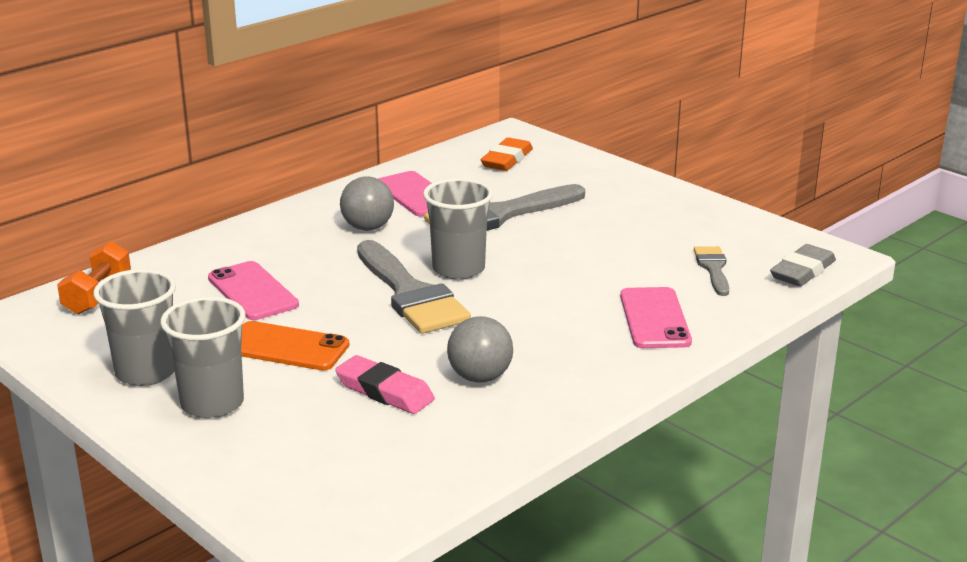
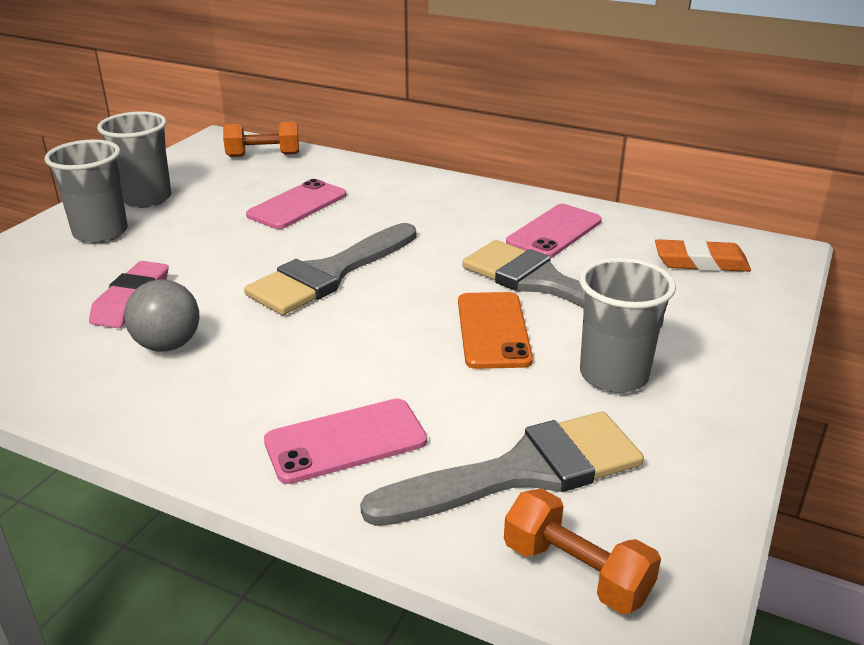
camera: 70 degrees right, 5 degrees up
(286, 347) = (202, 240): orange phone -> orange phone (493, 330)
(368, 228) = (458, 225): grey ball -> none
(458, 269) = (399, 288): grey cup -> grey cup (614, 375)
(713, 268) = (522, 472): grey brush -> grey brush, size x1.95
(802, 271) = (576, 572): grey eraser -> orange dumbbell

